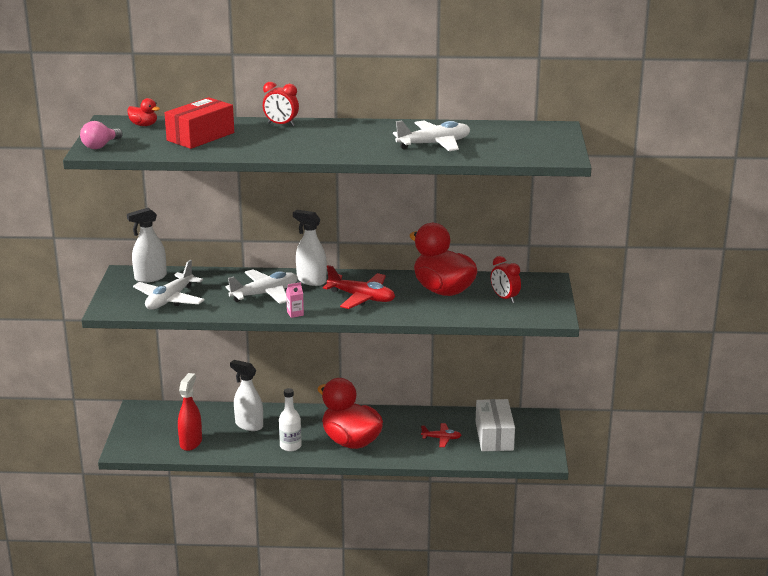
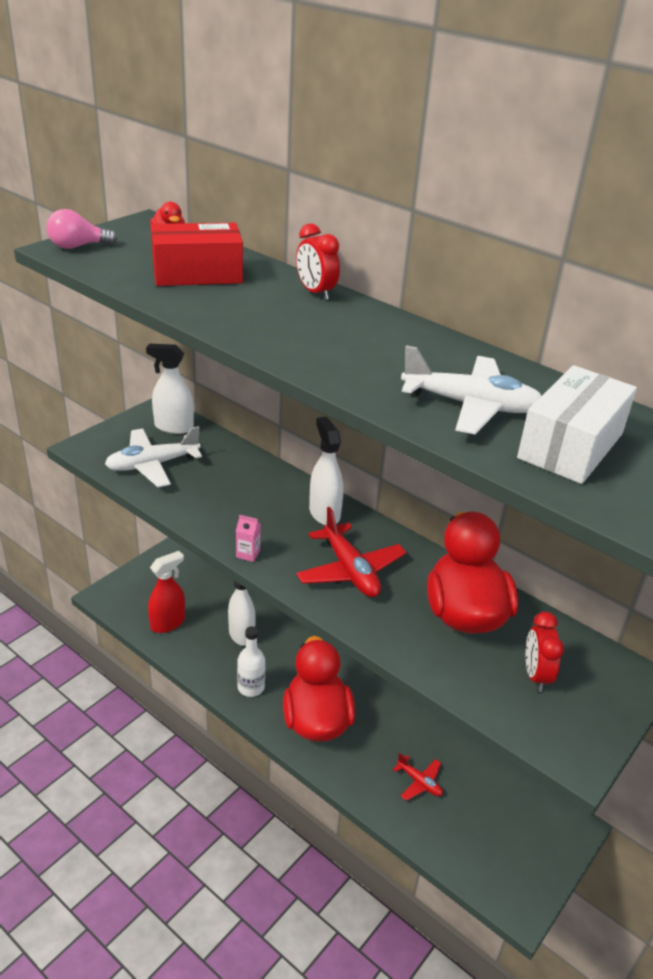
camera: 35 degrees right, 10 degrees up
(265, 294) = (252, 507): white plane -> none
(494, 436) = (487, 820): white box -> white box (570, 446)

